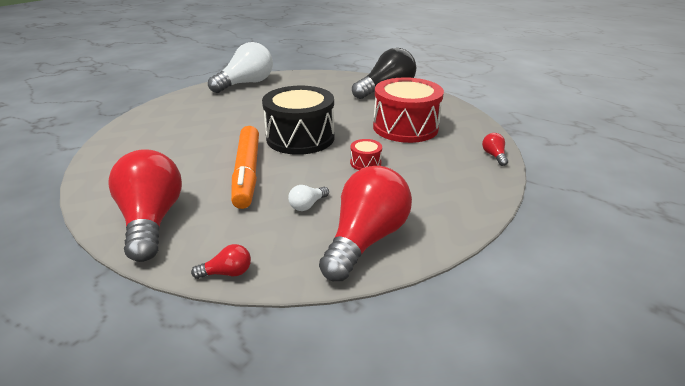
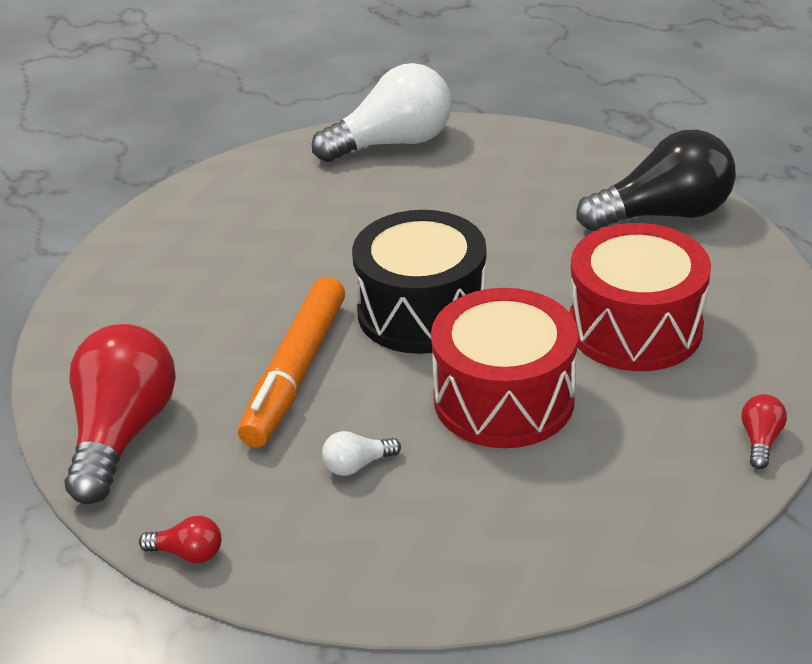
camera: 25 degrees right, 5 degrees up
(365, 163) = (504, 398): red drum -> red drum, size x2.41
(366, 239) = (411, 554): red light bulb -> none

